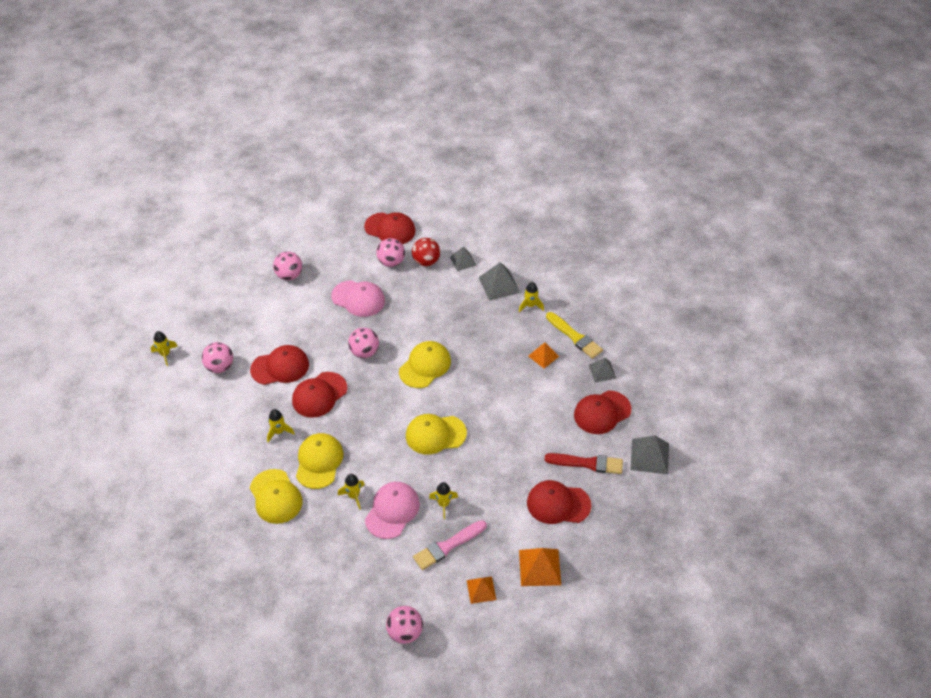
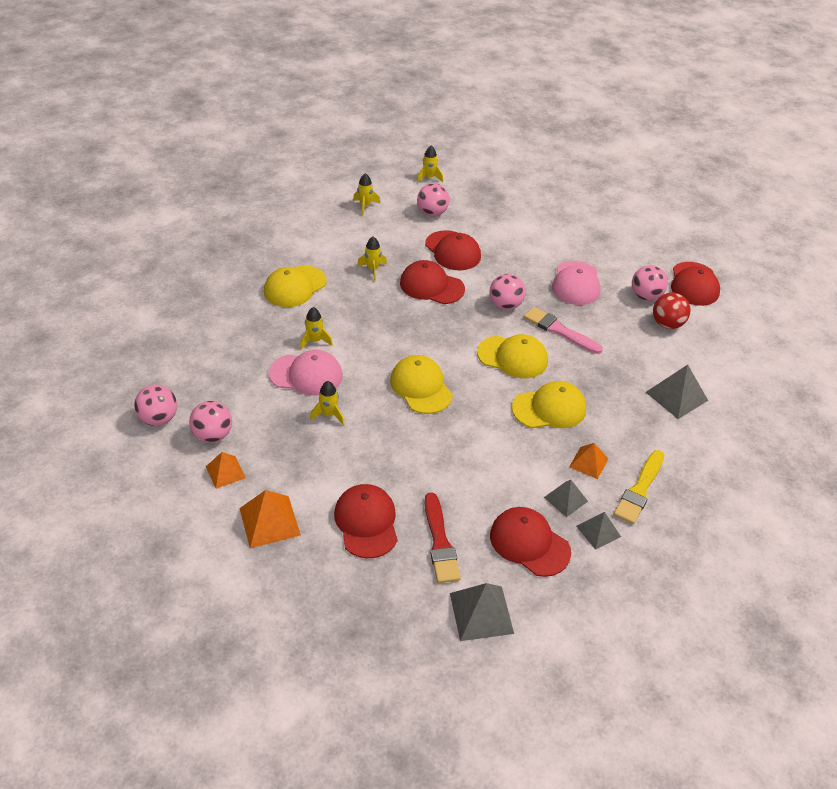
camera: 70 degrees right, 5 degrees down
(289, 275) = (574, 228): pink ball -> pink ball (213, 435)
(319, 462) = (347, 306): yellow cap -> yellow cap (549, 408)
(448, 546) = (275, 430): pink brush -> pink brush (559, 330)
(463, 261) = (691, 355): grey pyramid -> grey pyramid (566, 499)
(530, 305) = (663, 433): yellow rocket -> yellow rocket (365, 206)

